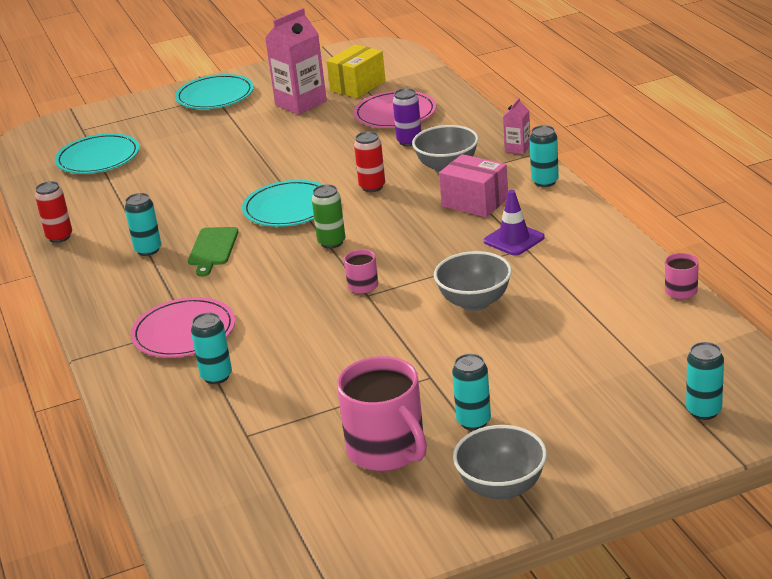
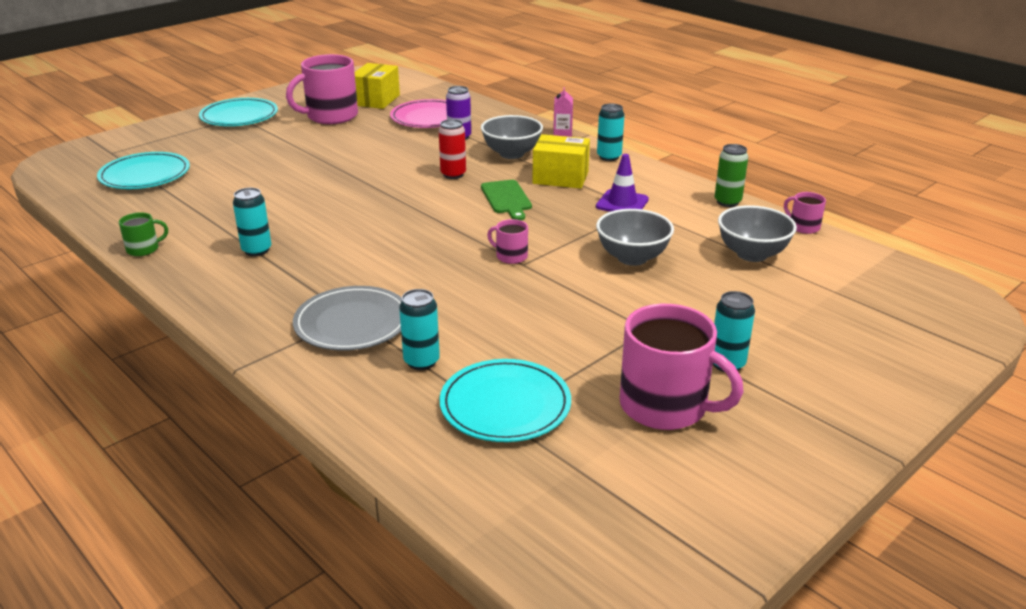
camera: 25 degrees left, 0 degrees up
(59, 237) = (144, 249): red can -> green mug
(184, 332) = (352, 323): pink plate -> grey plate
(213, 249) = (329, 242): green cutting board -> green cutting board (507, 199)
(288, 208) = (383, 199): turquoise plate -> turquoise plate (505, 405)
(301, 103) = (331, 116): pink carton -> pink mug
(331, 242) = (450, 223): green can -> green can (727, 202)
(475, 202) = (560, 178): pink box -> yellow box
(501, 487) = (812, 423): grey bowl -> grey bowl (752, 254)
(703, 411) = (922, 322): turquoise can -> none

